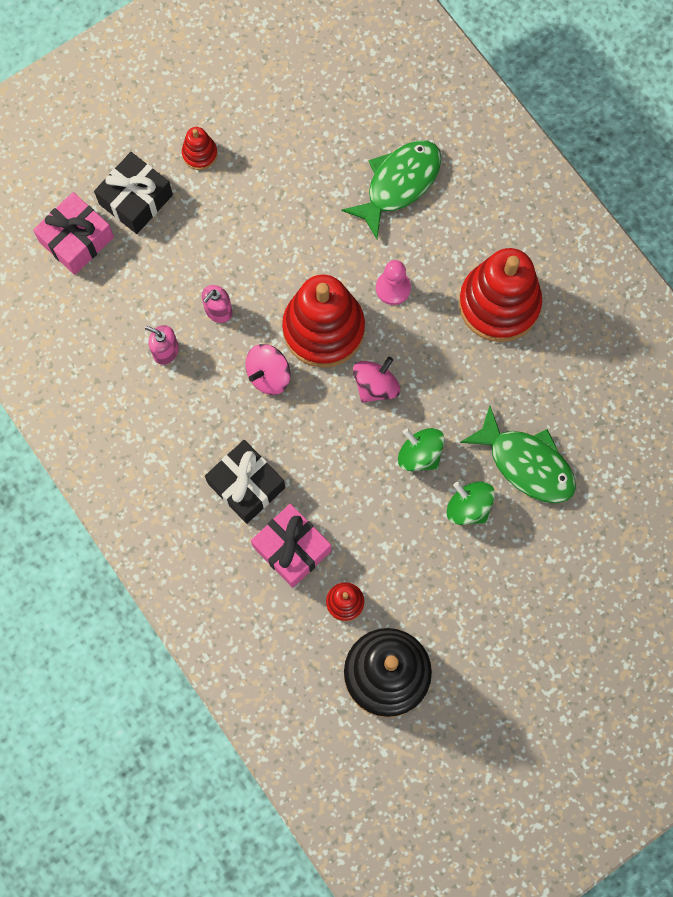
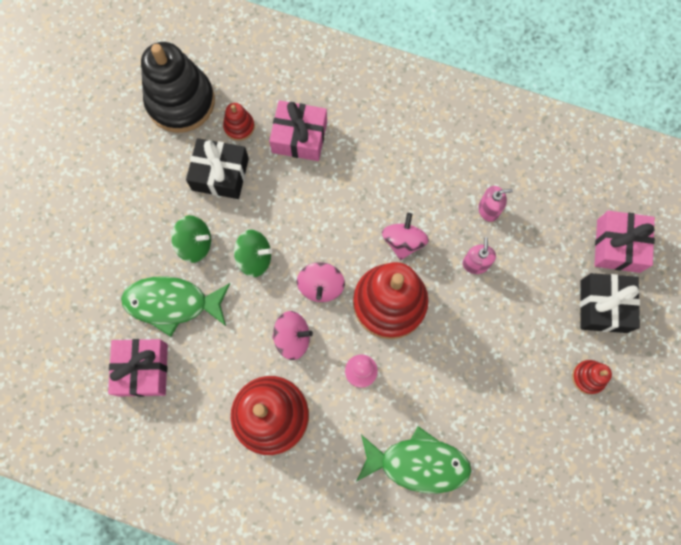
camera: 145 degrees right, 0 degrees up
(246, 485) = (361, 157): black gift -> black gift (220, 174)
(398, 184) = (418, 463): green fish -> green fish turned 90 degrees counterclockwise
(434, 357) = (292, 338): none -> pink spinning top
(590, 420) = (143, 369): none -> pink gift

